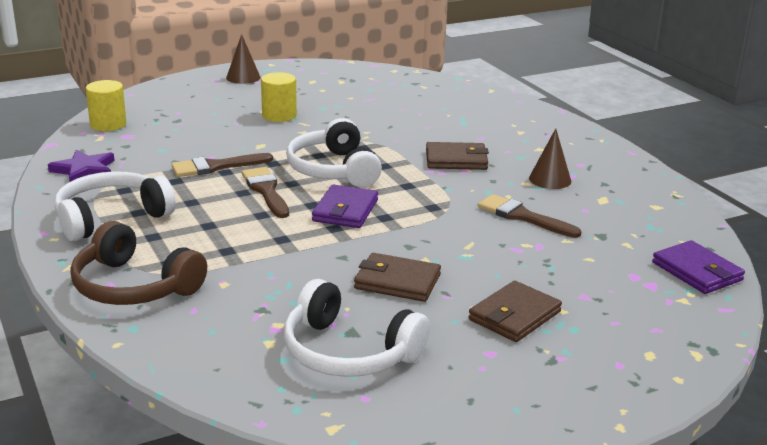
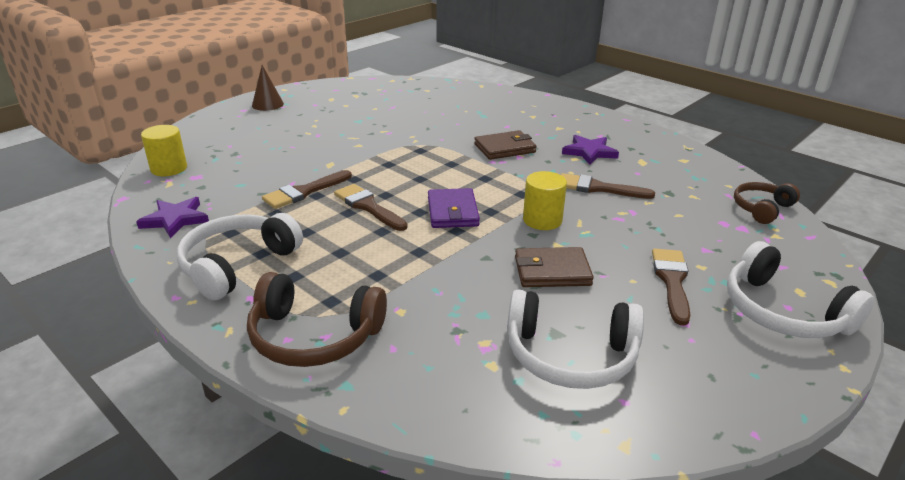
camera: 20 degrees left, 5 degrees up
(279, 115) = (326, 134): yellow cylinder -> yellow cylinder (542, 220)
(333, 170) = (412, 175): white headphones -> white headphones (783, 312)
(514, 316) = (672, 281): brown wallet -> brown brush
(550, 179) = (589, 152): brown cone -> purple star
(697, 271) = (761, 208): purple wallet -> brown headphones

